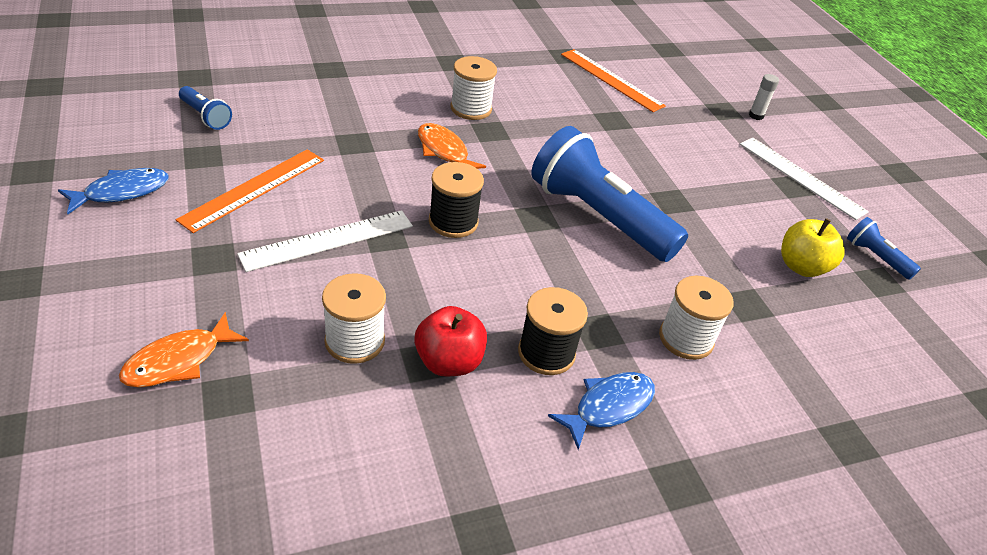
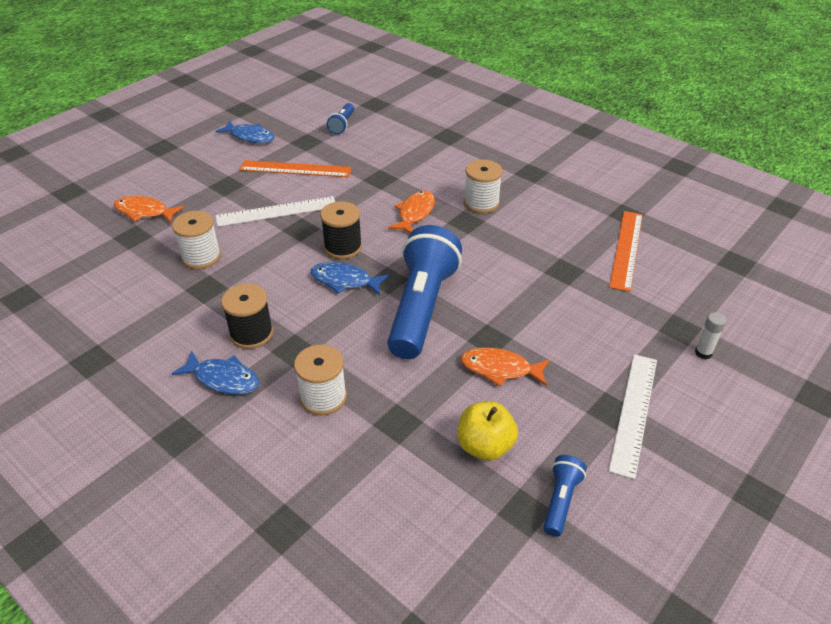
camera: 65 degrees right, 0 degrees up
(328, 240) = (276, 211): white ruler -> white ruler turned 45 degrees counterclockwise
(449, 362) = (211, 297): red apple -> none
(513, 246) = (344, 281): none -> blue fish
(714, 214) = (500, 369): none -> orange fish

